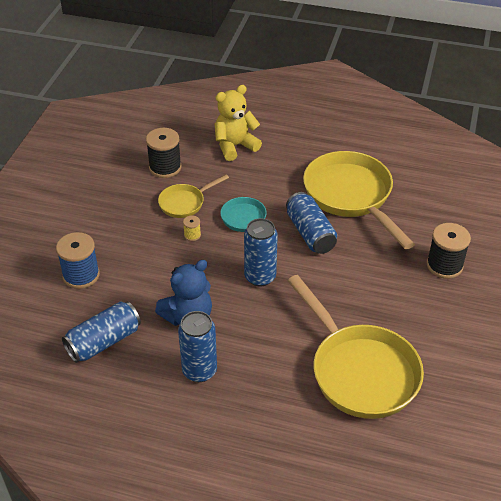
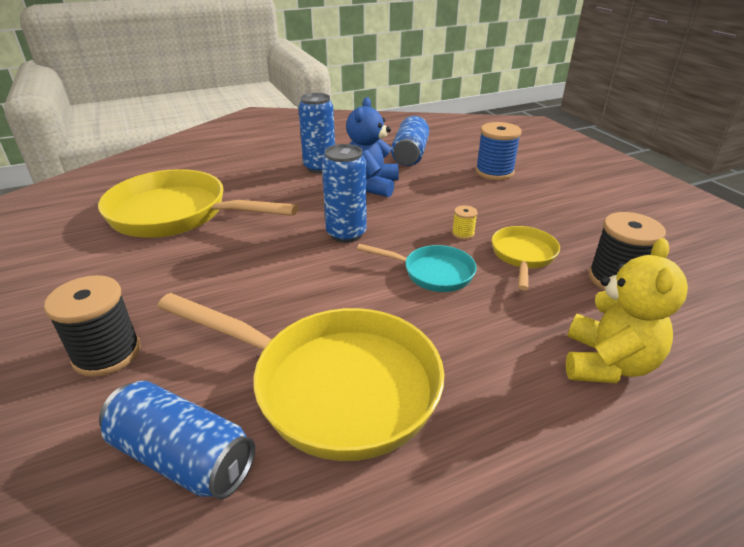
camera: 140 degrees right, 10 degrees down
(310, 233) = (340, 299): blue can -> blue can (183, 457)

